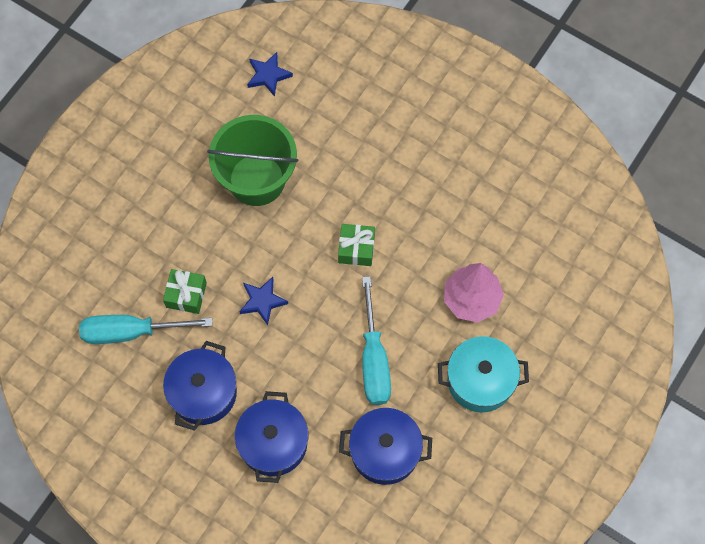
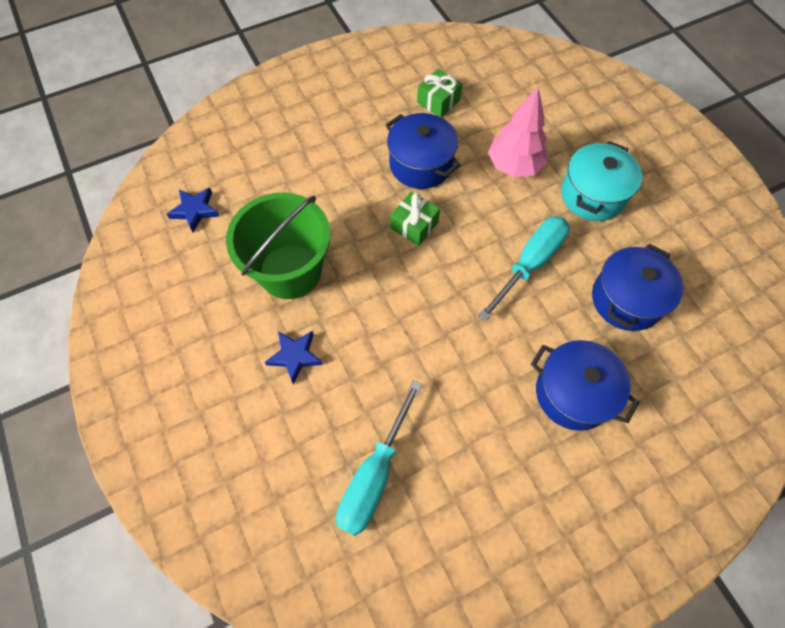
camera: 60 degrees left, 5 degrees down
(186, 295) = (367, 396): green gift -> green gift (438, 101)
(203, 393) = (484, 434): blue pot -> blue pot (421, 164)
(262, 301) = (418, 328): blue star -> blue star (295, 356)
(374, 359) = (530, 264): turquoise screwdriver -> turquoise screwdriver turned 75 degrees counterclockwise

